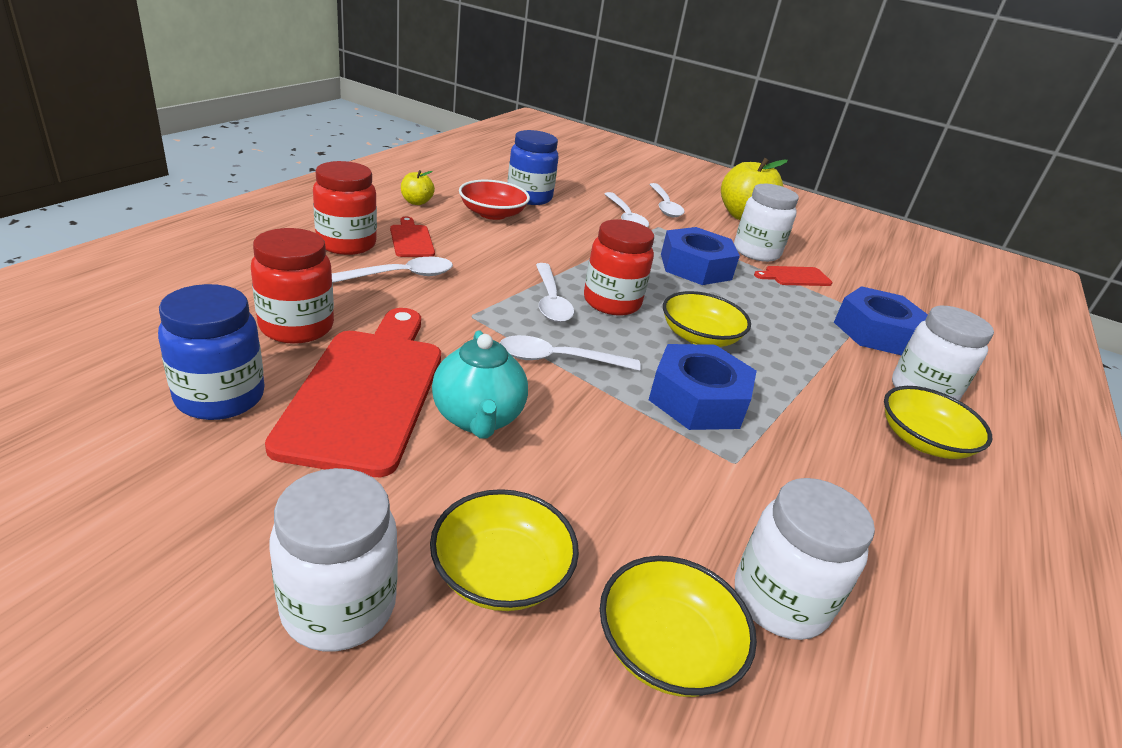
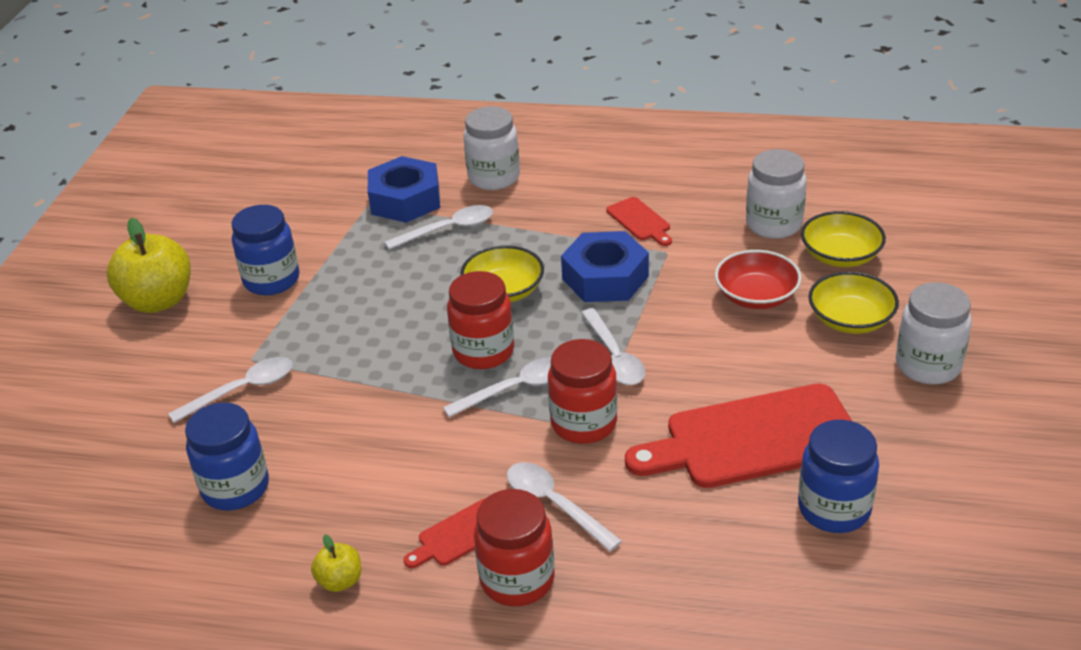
camera: 100 degrees left, 5 degrees up
(296, 327) = (708, 523): red jar -> red jar (584, 423)
(478, 418) = (730, 373): turquoise teapot -> none
(492, 214) = (323, 500): red bowl -> red bowl (756, 296)
(664, 206) = (172, 367): white spoon -> white spoon (449, 229)
(695, 267) = (349, 315): blue nut -> none
(756, 252) = (271, 280): white jar -> blue jar
(795, 277) = (318, 250): red cutting board -> red cutting board (640, 221)
(923, 441) = (564, 178): yellow bowl -> none

